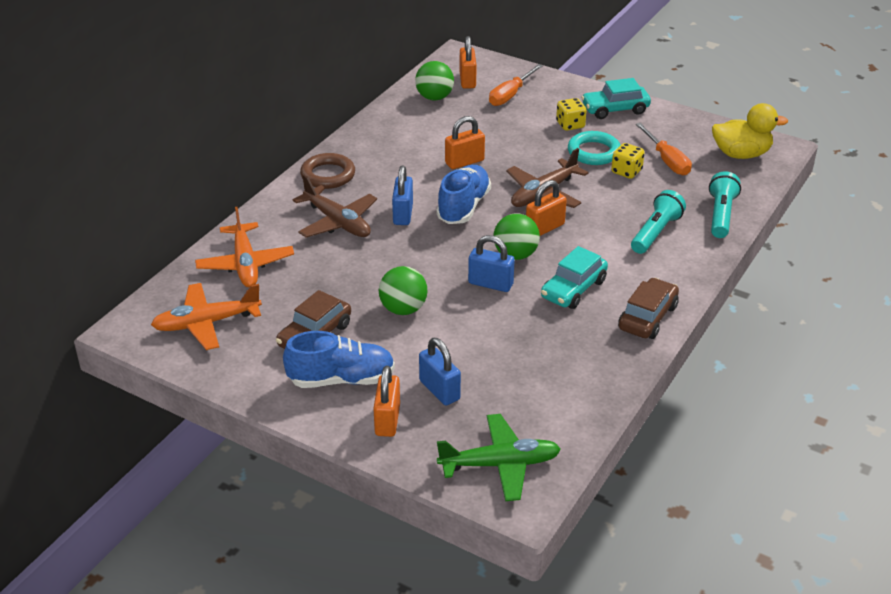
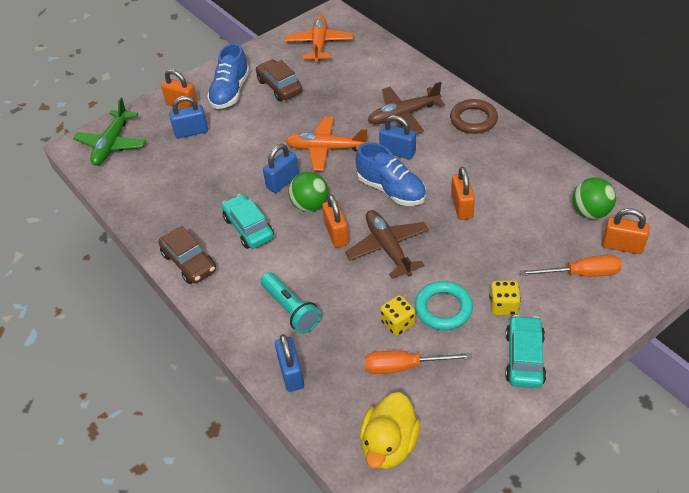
camera: 115 degrees right, 10 degrees up
(245, 264) = (373, 65): orange plane -> orange plane (325, 149)
(403, 309) = (281, 131): green ball -> none
(510, 95) = (581, 273): orange screwdriver -> orange screwdriver turned 120 degrees clockwise
(721, 215) = (291, 373): turquoise flashlight -> blue padlock

